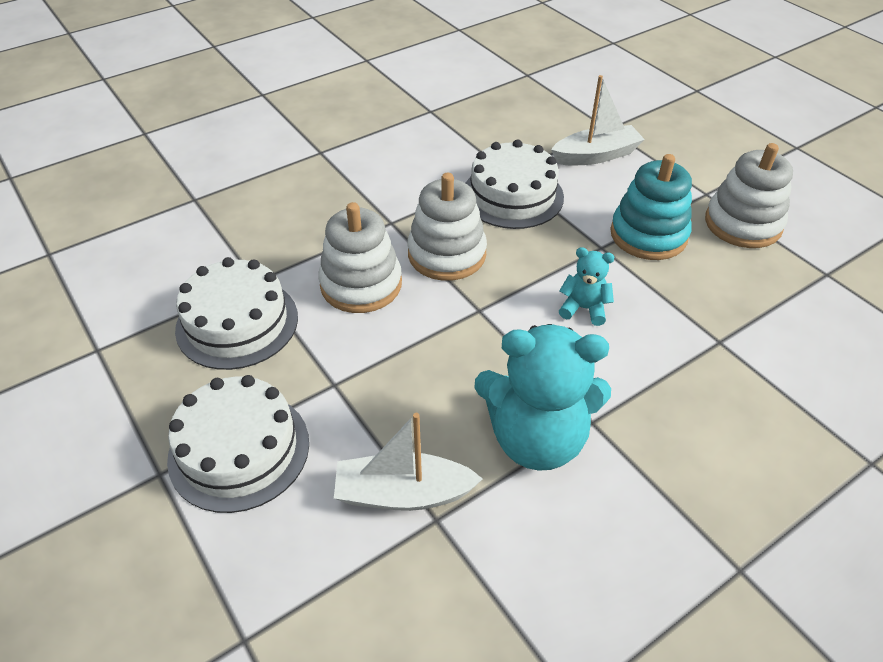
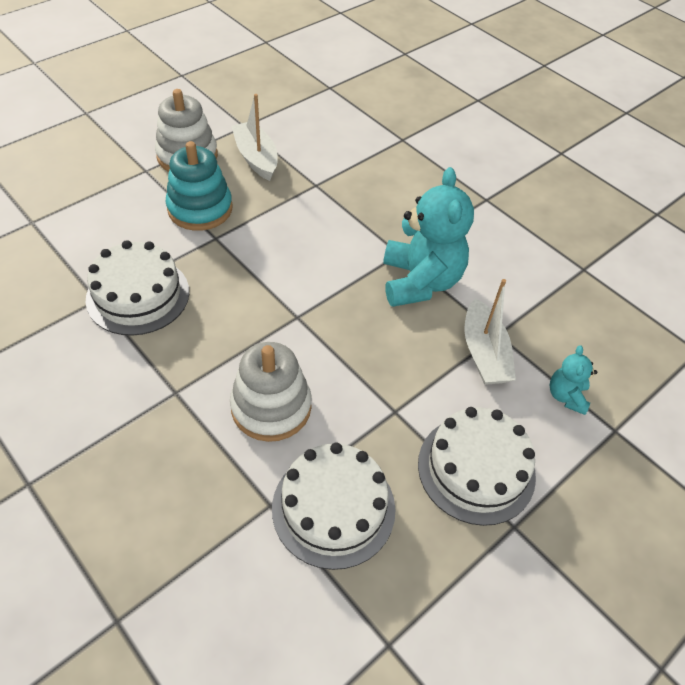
camera: 100 degrees left, 5 degrees up
(447, 254) = (226, 342): white stacking toy -> none
(584, 308) = (290, 252): turquoise teddy bear -> turquoise teddy bear (566, 396)
(596, 155) = (78, 233): white boat -> white boat (256, 158)

